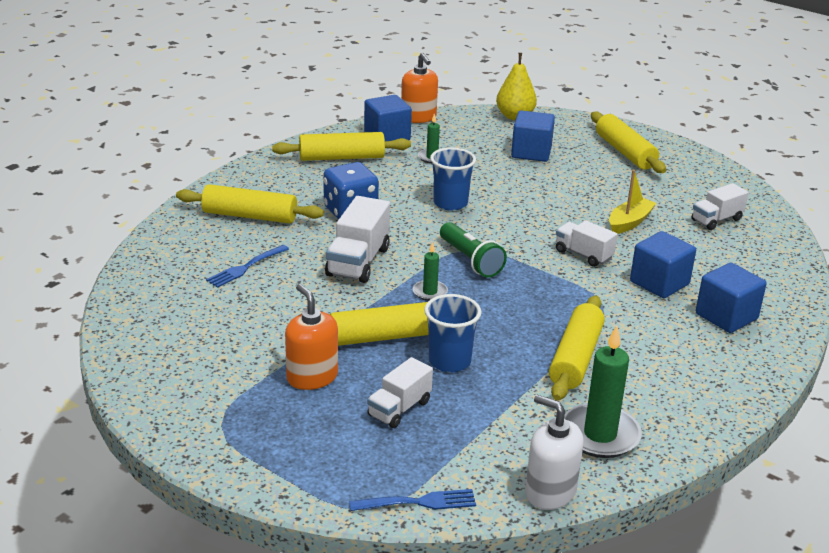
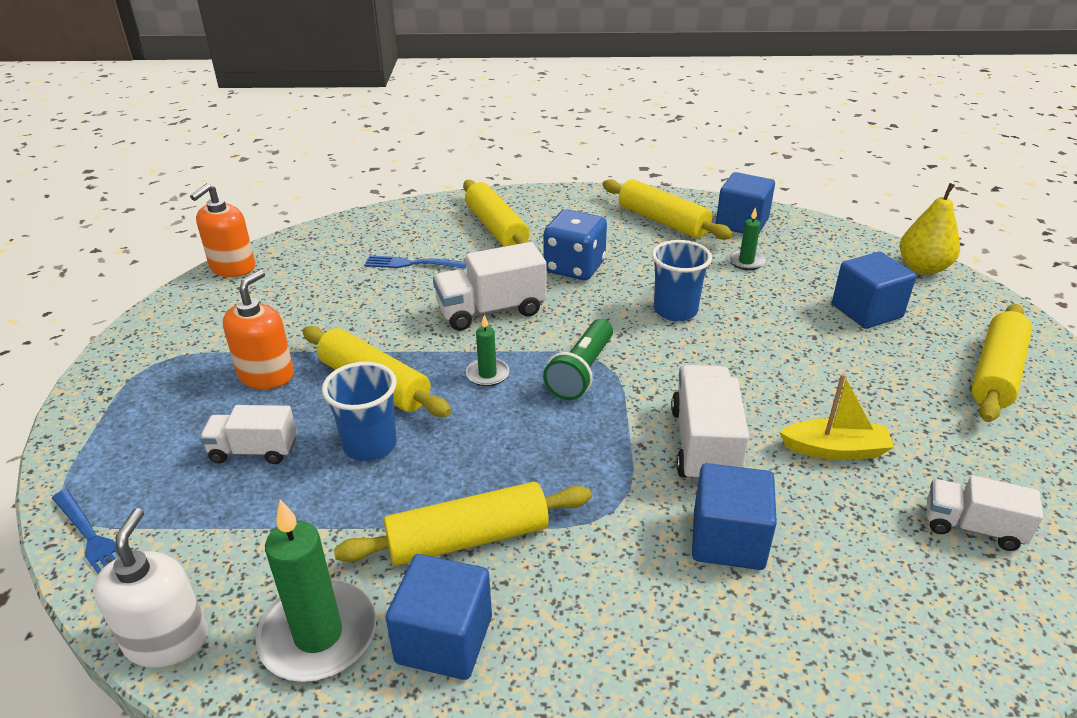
camera: 55 degrees right, 5 degrees up
(418, 117) = (809, 221): orange soap dispenser -> orange soap dispenser (232, 267)
(583, 255) = (704, 445): white truck -> white truck, size x1.54
(726, 316) = (730, 648): blue cube -> blue cube (444, 639)

